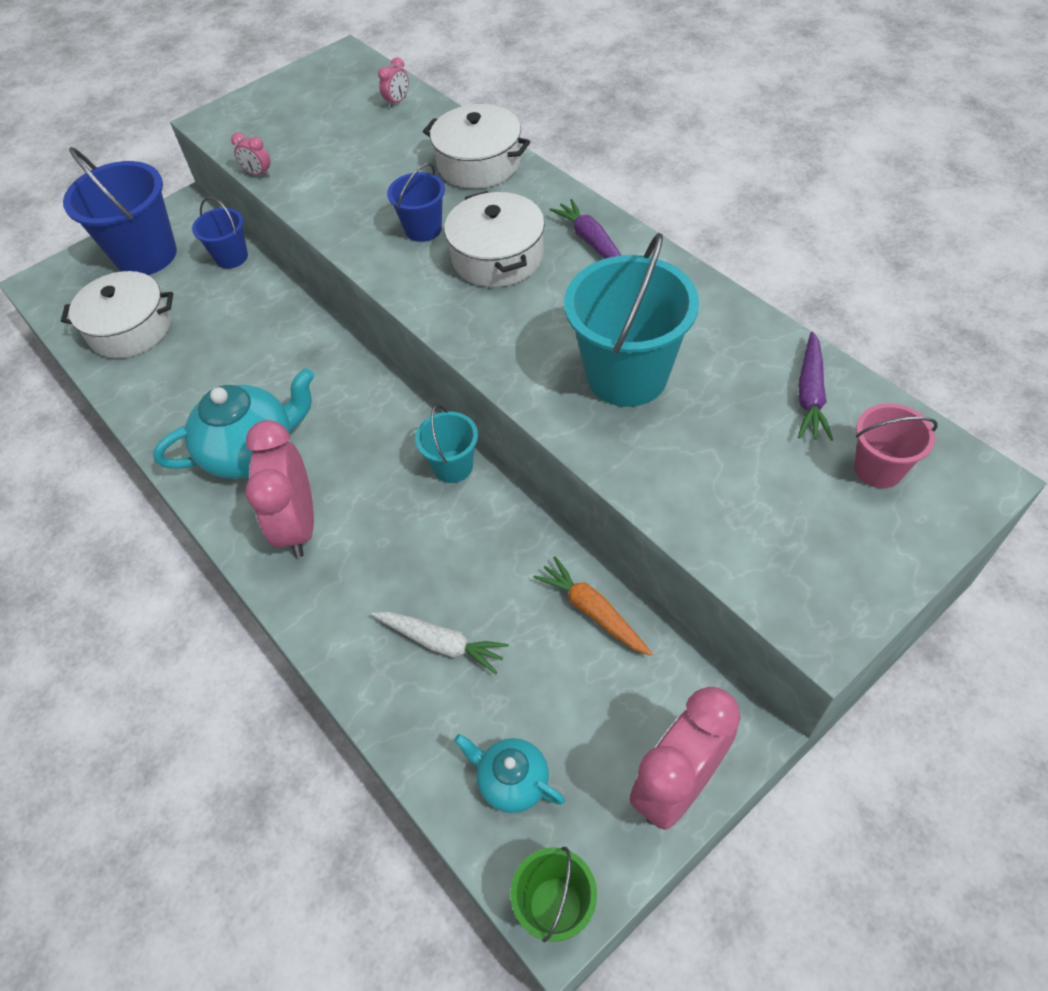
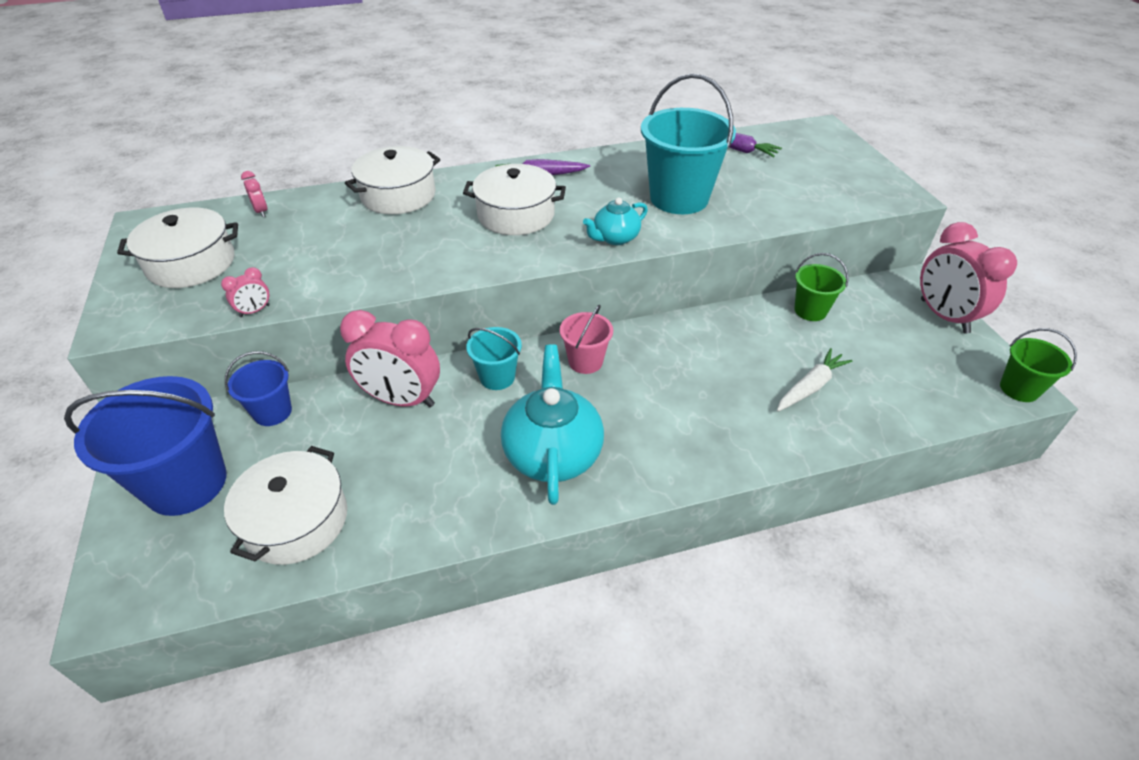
camera: 70 degrees left, 10 degrees down
(298, 525) = (658, 440): pink clock -> pink clock (402, 400)
(302, 109) = (191, 263): none -> white pot
(423, 229) = (447, 239): blue bucket -> none
(453, 466) = (650, 337): turquoise bucket -> turquoise bucket (497, 377)
(512, 781) = (929, 383): turquoise teapot -> turquoise teapot (615, 238)
(593, 611) = (810, 310): orange carrot -> green bucket
(878, 469) = (802, 148): pink bucket -> pink bucket (585, 361)

